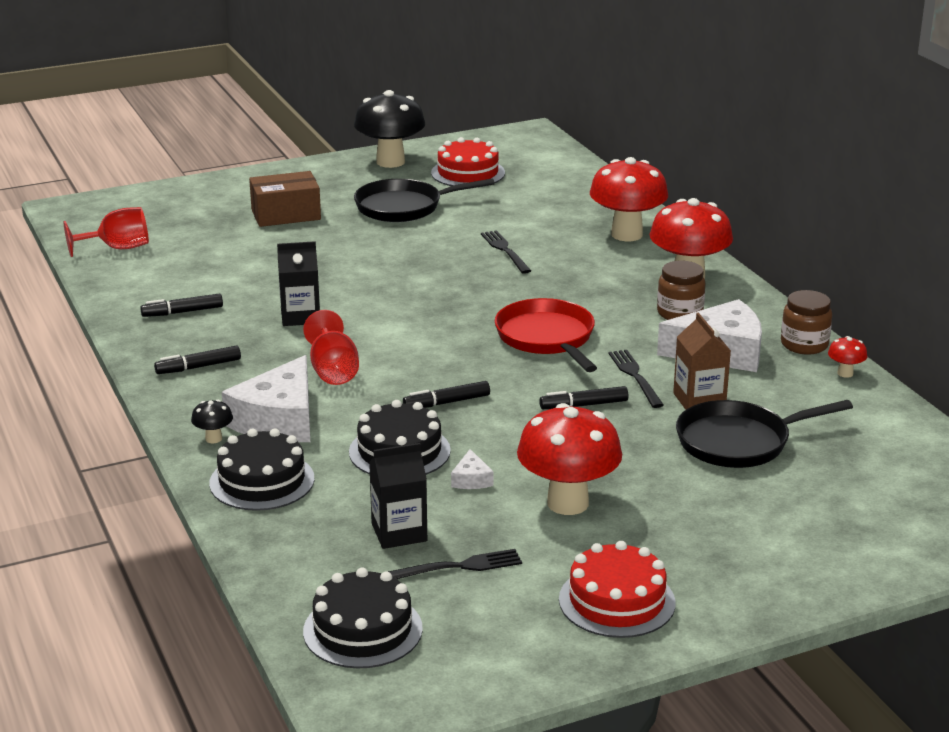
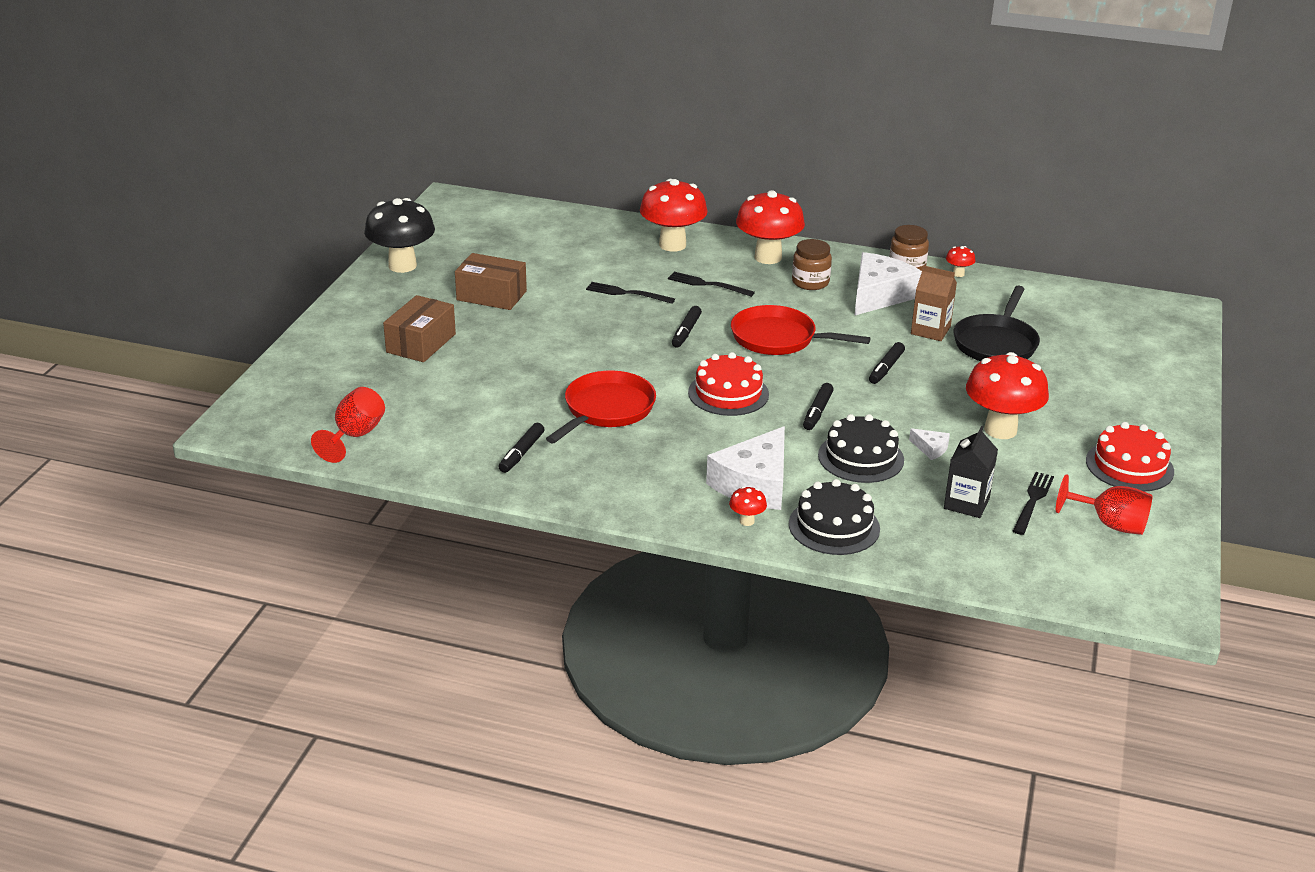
camera: 50 degrees left, 5 degrees up
(198, 367) = (625, 483): black marker -> black marker (686, 332)
(213, 439) = (747, 521): black mushroom -> red mushroom
(279, 420) = (754, 484): white cheese -> white cheese turned 60 degrees clockwise
(300, 316) = (606, 410): black carton -> red pan
(333, 371) = (711, 433): red goblet -> red goblet (1110, 524)
(363, 630) = (1070, 567): black cake -> none
(404, 207) = (491, 295): black pan -> brown box
(468, 173) = (476, 249): red cake -> red cake (728, 393)
(635, 376) = (872, 335): black fork -> black fork (707, 284)

